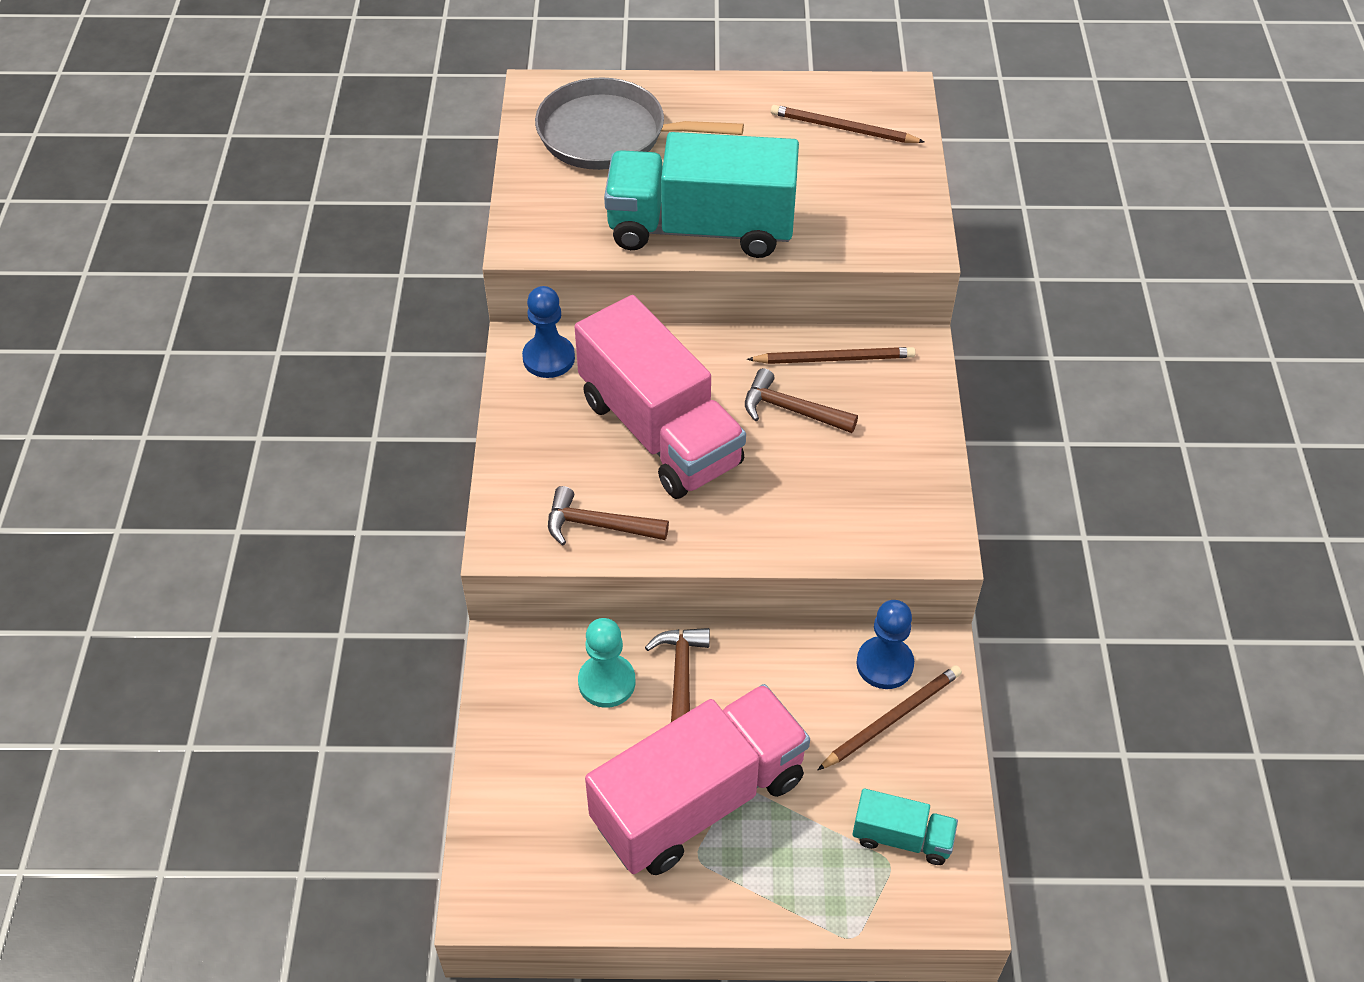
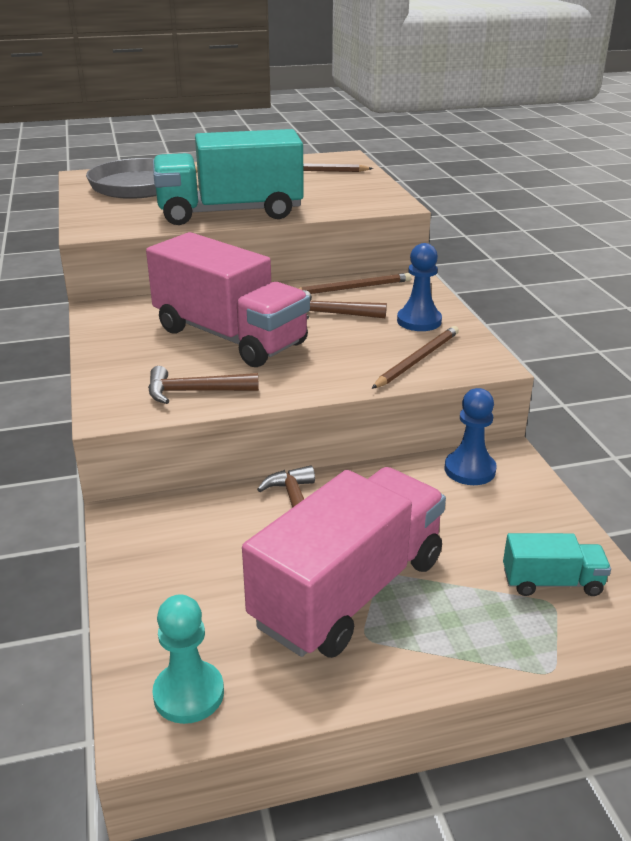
camera: 15 degrees left, 20 degrees down
(549, 358) = (123, 313): blue pawn -> blue pawn (419, 321)
(606, 682) = (228, 522): turquoise pawn -> turquoise pawn (188, 694)
(892, 718) = (495, 502): brown pencil -> brown pencil (417, 360)

